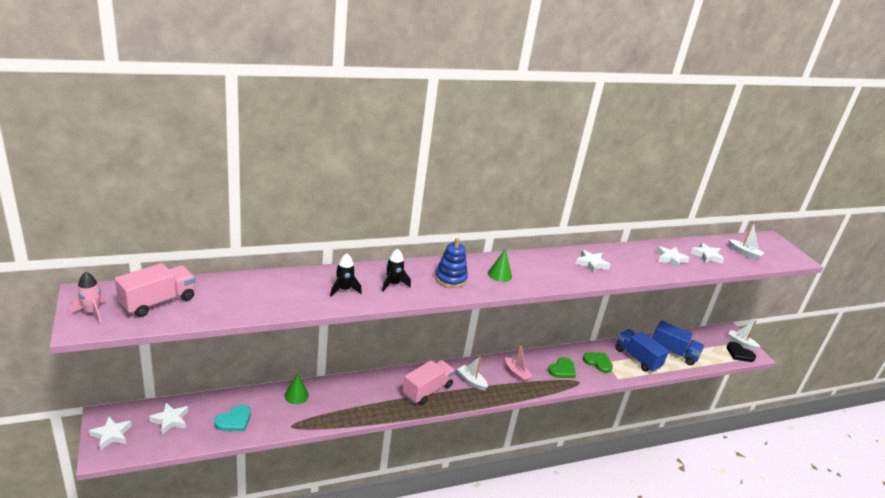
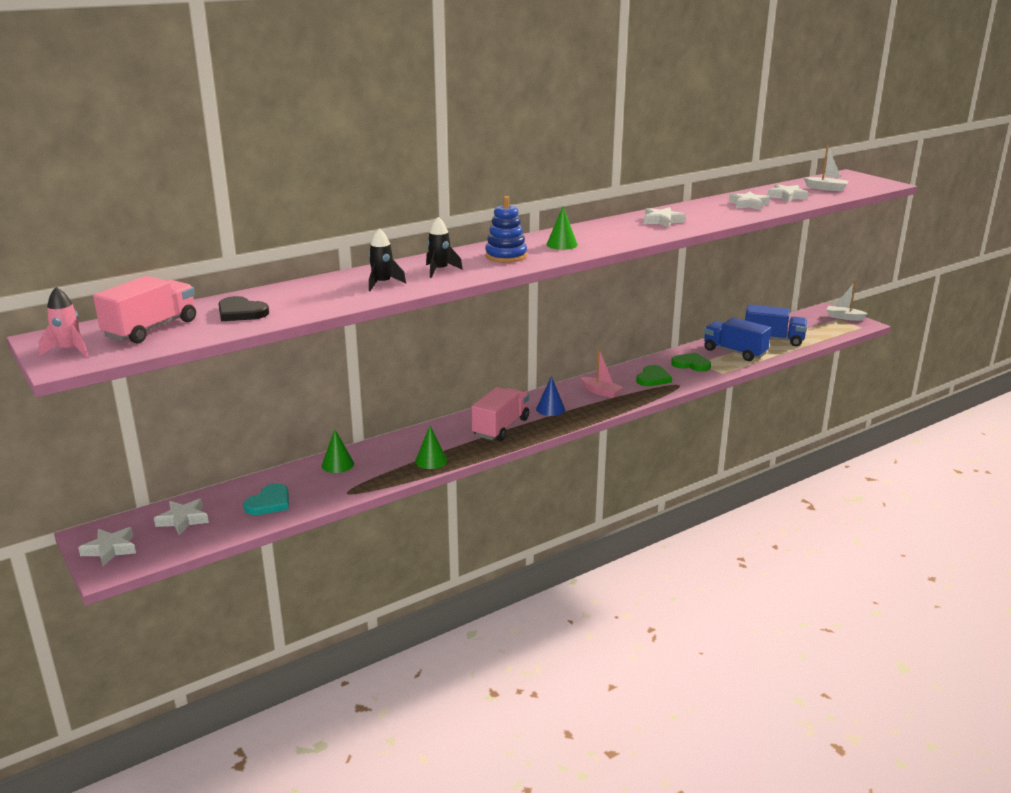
camera: 10 degrees left, 5 degrees down
(363, 410) = (431, 461): none -> green cone
(471, 381) = (550, 409): white boat -> blue cone
(739, 354) = (847, 326): black heart -> black heart (241, 312)

